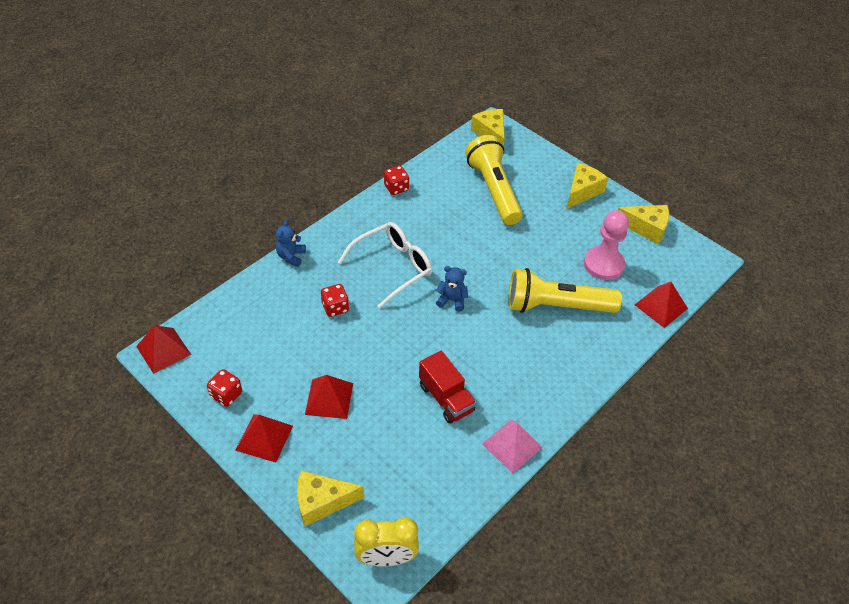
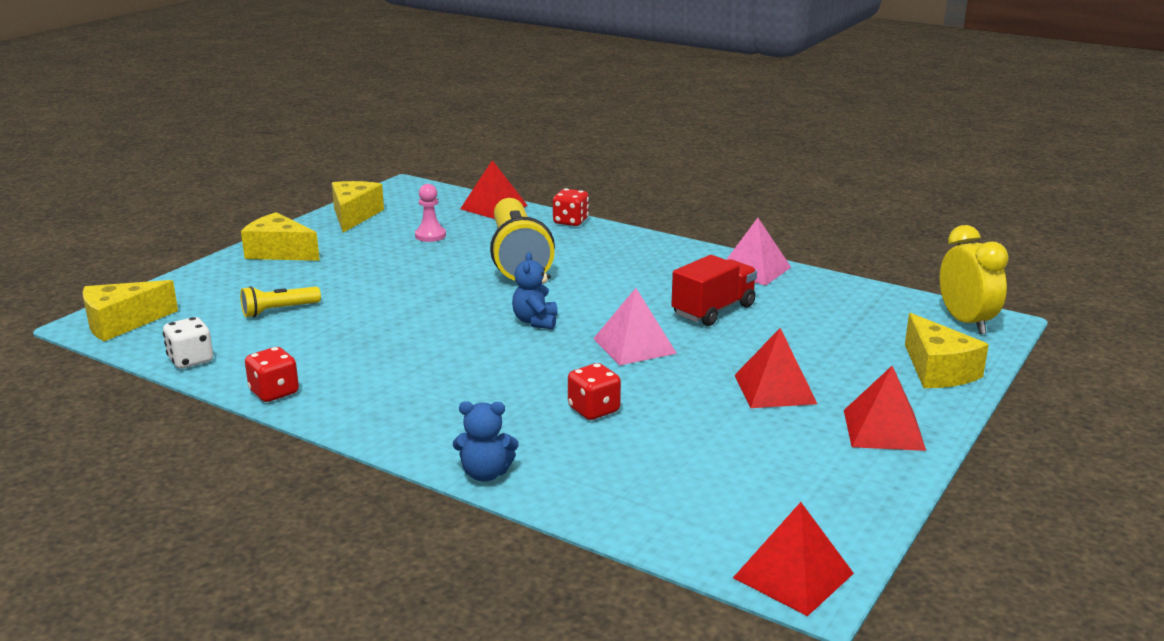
camera: 100 degrees left, 25 degrees down
(226, 395) = (836, 479): red dice -> red dice (570, 222)
(392, 267) = (482, 373): white glasses -> none
(406, 342) = (634, 346): none -> pink pyramid
(440, 159) = (191, 360): none -> white dice
(493, 190) = (279, 310): yellow flashlight -> yellow flashlight, size x0.46
(603, 264) = (430, 236): pink pawn -> pink pawn, size x0.54

